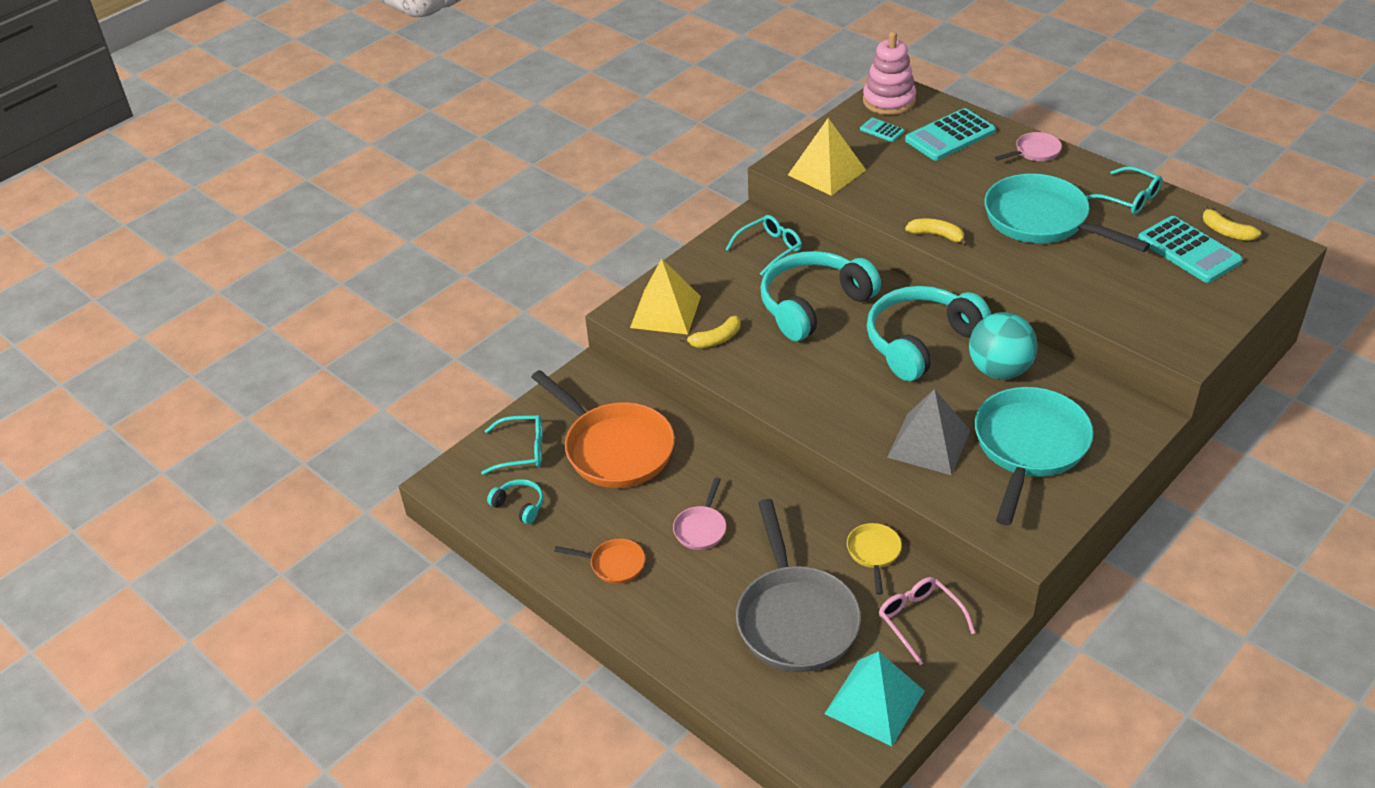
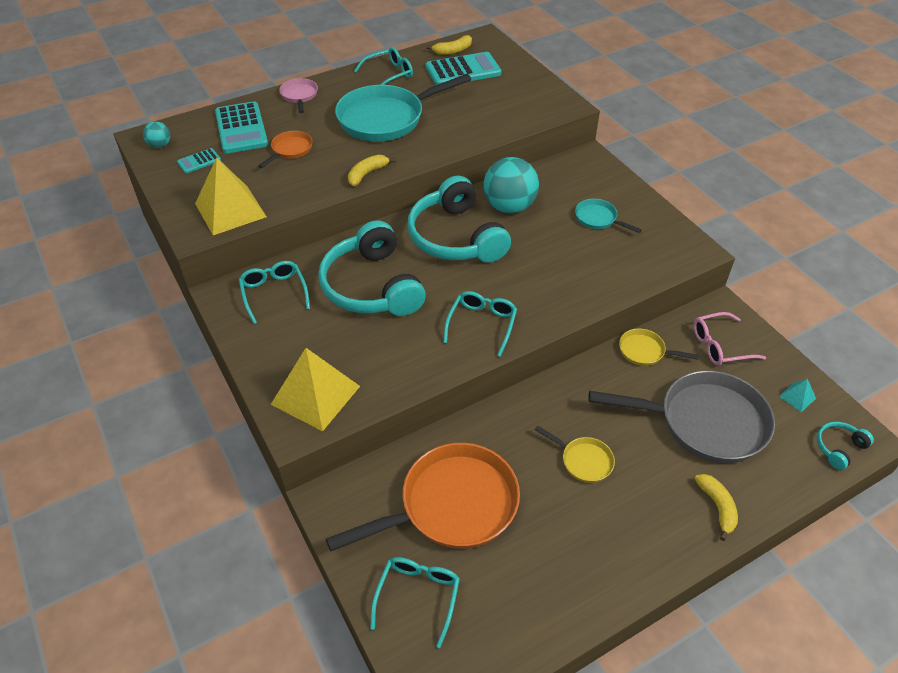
camera: 75 degrees left, 5 degrees up
(519, 506) = (501, 617): turquoise headphones -> turquoise headphones (839, 448)
(614, 564) = (609, 545): orange pan -> orange pan (290, 150)
(701, 528) = (583, 461): pink pan -> yellow pan
(716, 339) = (379, 366): yellow banana -> yellow banana (717, 507)
(804, 392) = (482, 324): none -> turquoise glasses
(874, 702) = (797, 397): turquoise pyramid -> turquoise pyramid, size x0.44
(889, 101) = (160, 145): pink stacking toy -> turquoise ball
(928, 443) = (575, 268): grey pyramid -> none
(1029, 447) = (598, 219): turquoise pan -> turquoise pan, size x0.46

